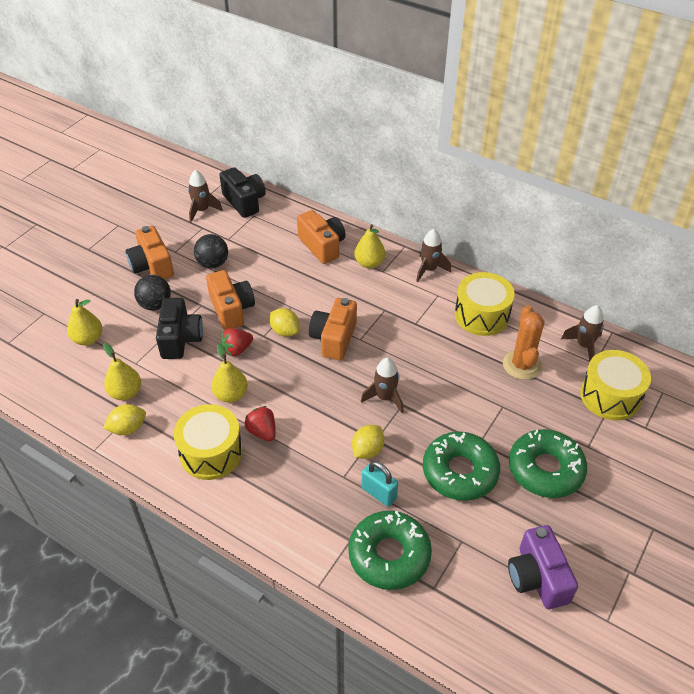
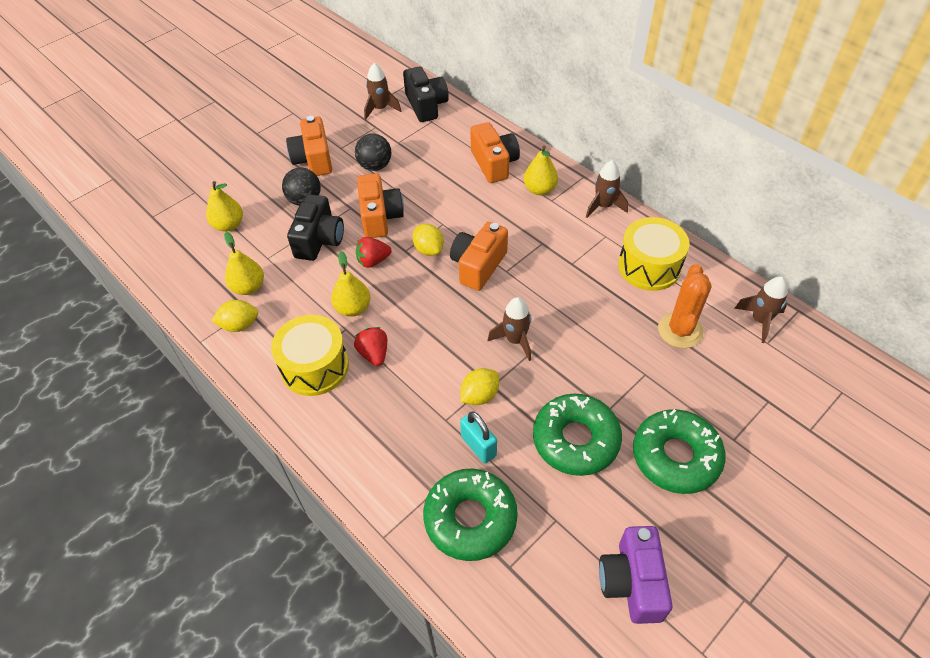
camera: 15 degrees right, 5 degrees up
(610, 396) = (776, 385): yellow drum -> none

